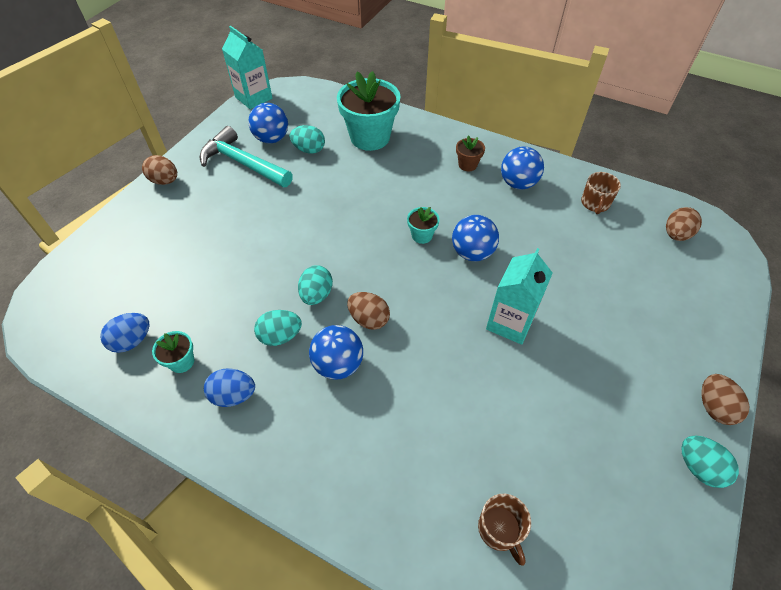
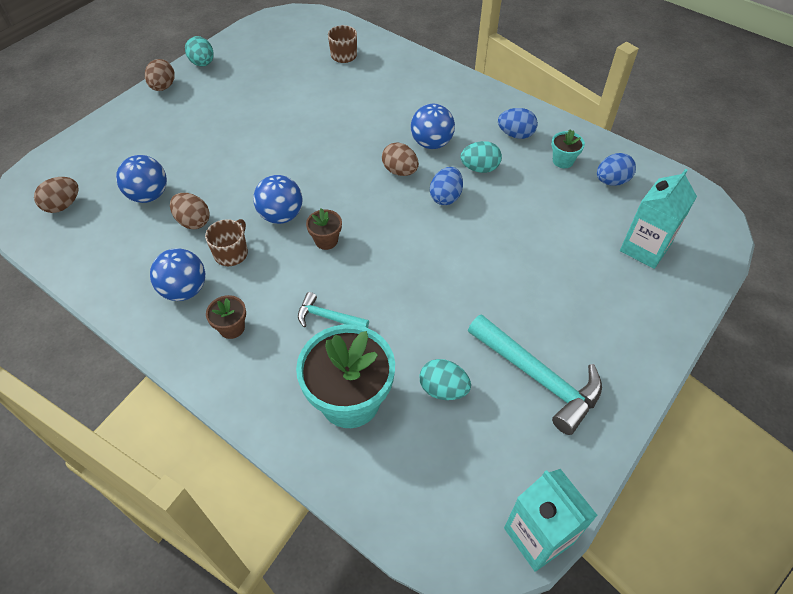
camera: 170 degrees left, 0 degrees up
(165, 181) = (641, 362): brown egg -> brown egg (193, 221)
(272, 139) = (499, 421): blue ball -> blue ball (149, 195)
(316, 295) = (445, 197): turquoise egg -> blue egg
(399, 179) = (328, 317): none -> turquoise hammer
(422, 235) = (326, 240): turquoise flower pot -> brown flower pot
(510, 322) = (277, 153): turquoise carton -> turquoise carton (644, 248)
(595, 203) = (115, 251): brown mug -> brown mug (231, 253)

